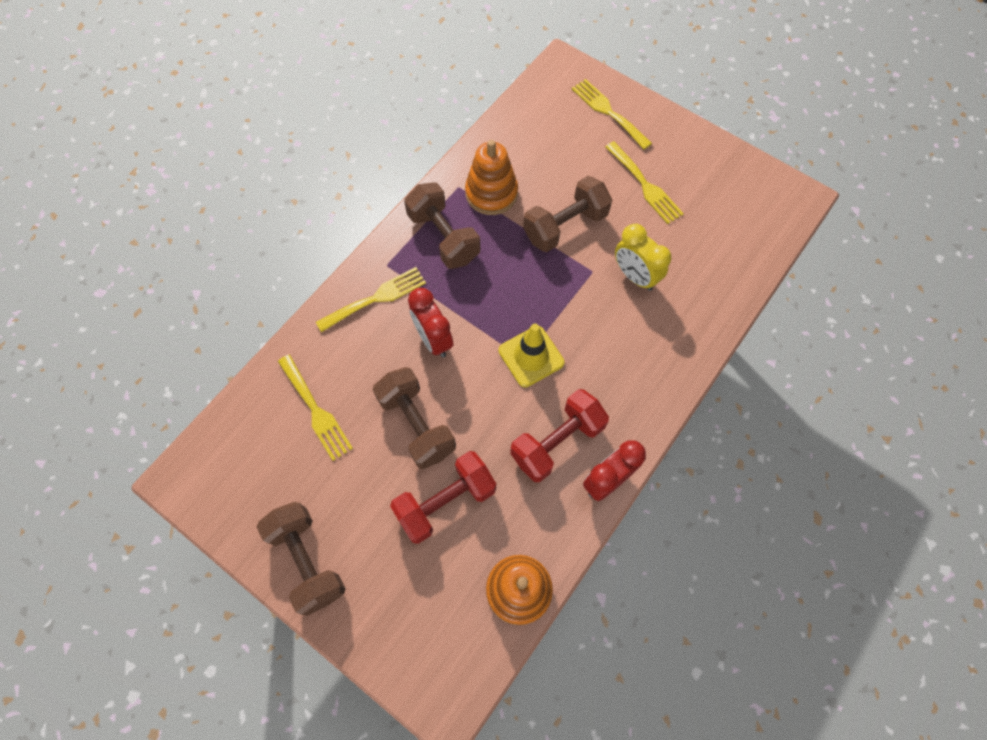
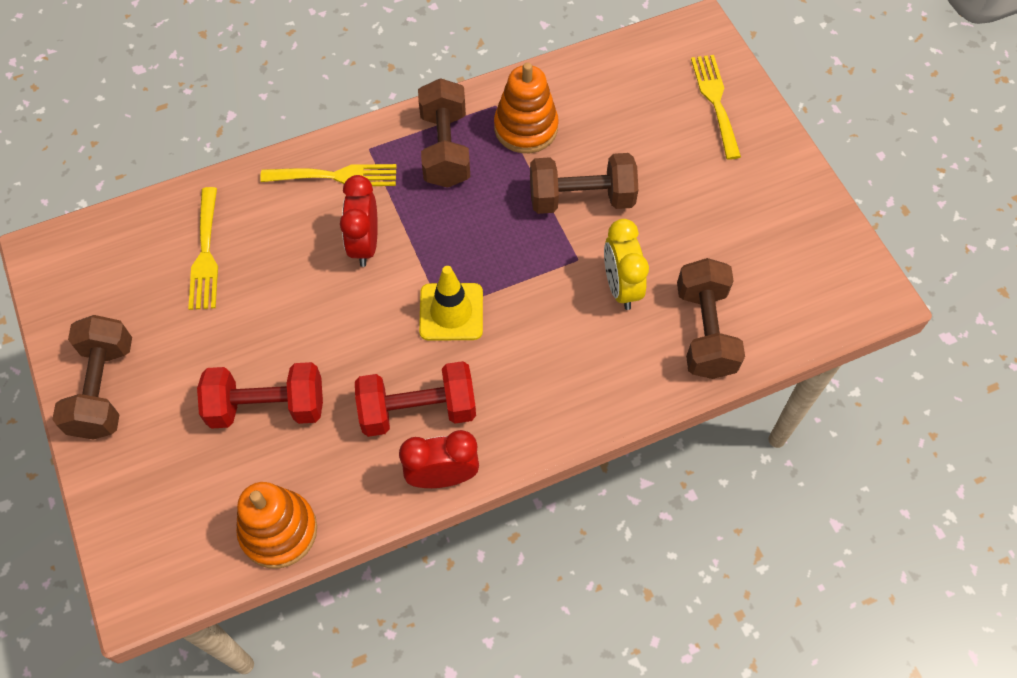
camera: 30 degrees right, 5 degrees down
(417, 424) = (291, 318): brown dumbbell -> brown dumbbell (705, 331)
(645, 185) = (701, 198): yellow fork -> none

